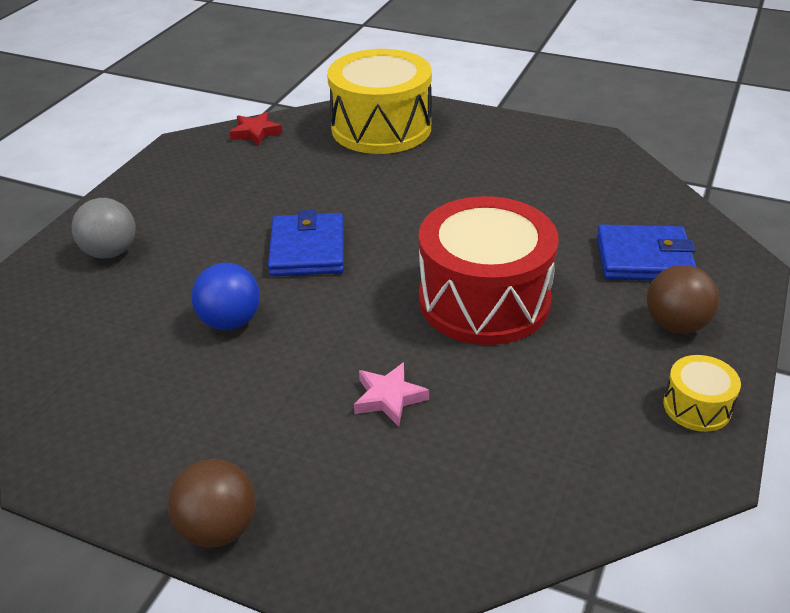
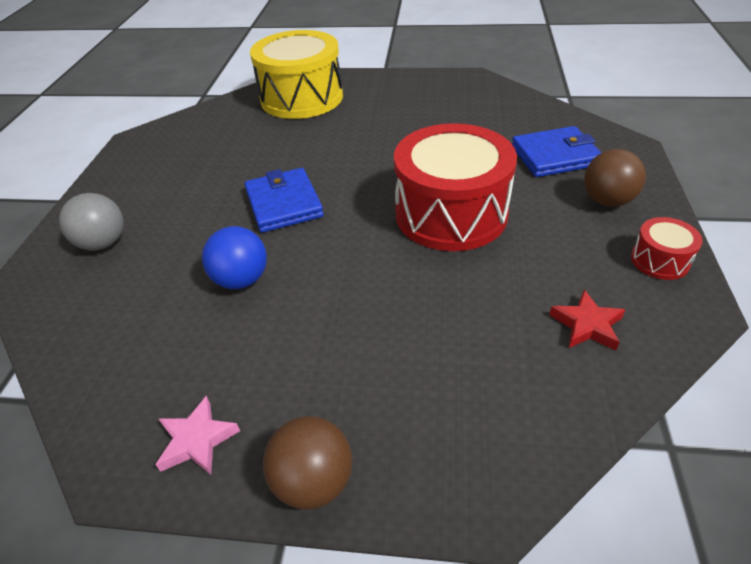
camera: 15 degrees left, 5 degrees up
(255, 132) = (197, 119): red star -> red star (587, 325)
(389, 398) = (413, 313): pink star -> pink star (197, 440)
(697, 406) = (659, 260): yellow drum -> red drum

